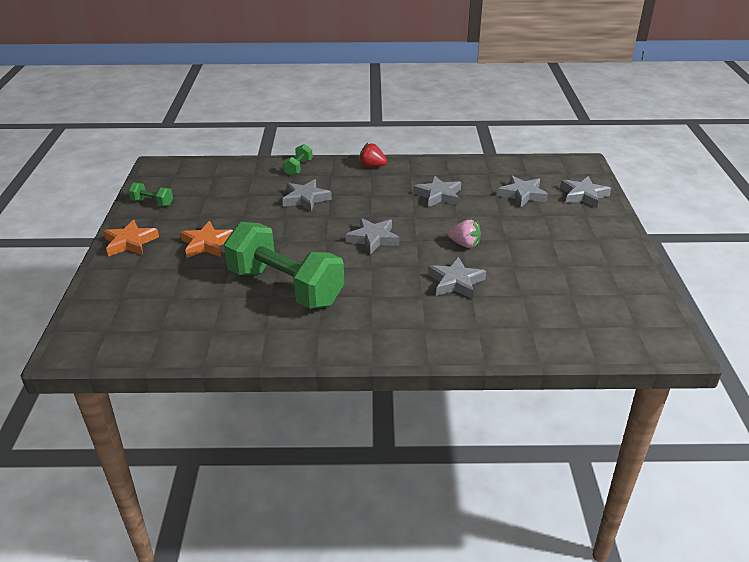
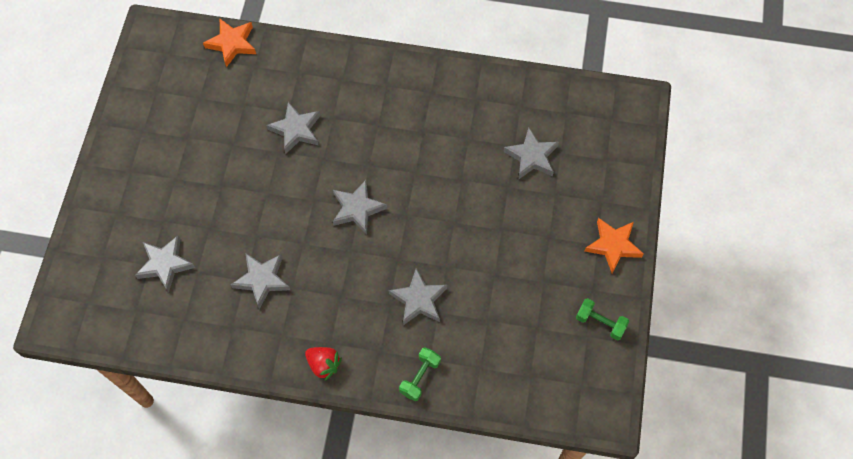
camera: 170 degrees left, 30 degrees up
(207, 244) = (531, 229): orange star -> orange star (232, 44)
(285, 287) = (454, 149): green dumbbell -> none
(465, 244) = (266, 184): pink strawberry -> none
(583, 195) = (96, 251): grey star -> grey star (532, 157)

